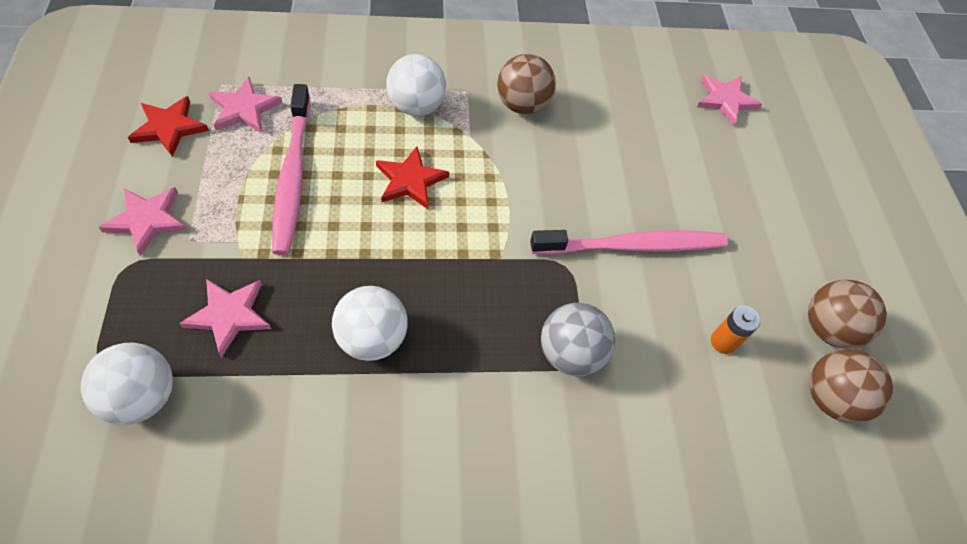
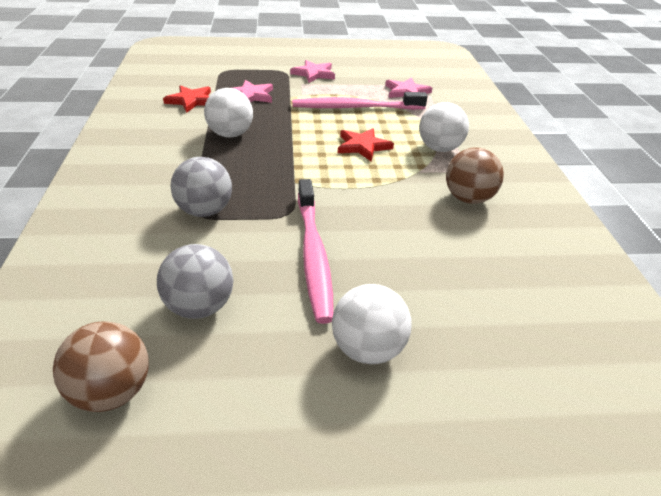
camera: 95 degrees right, 20 degrees down
(142, 397) = (206, 80): white ball -> white ball (368, 349)
(169, 127) = (382, 74): red star -> red star (191, 101)
(723, 342) = (199, 307): orange battery -> grey ball
(725, 100) = (568, 364): pink star -> none
(827, 328) = (201, 411): brown ball -> none

